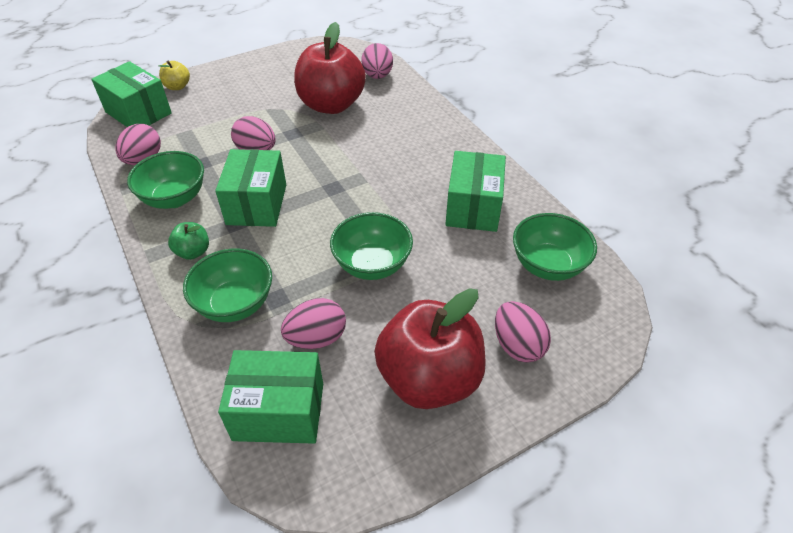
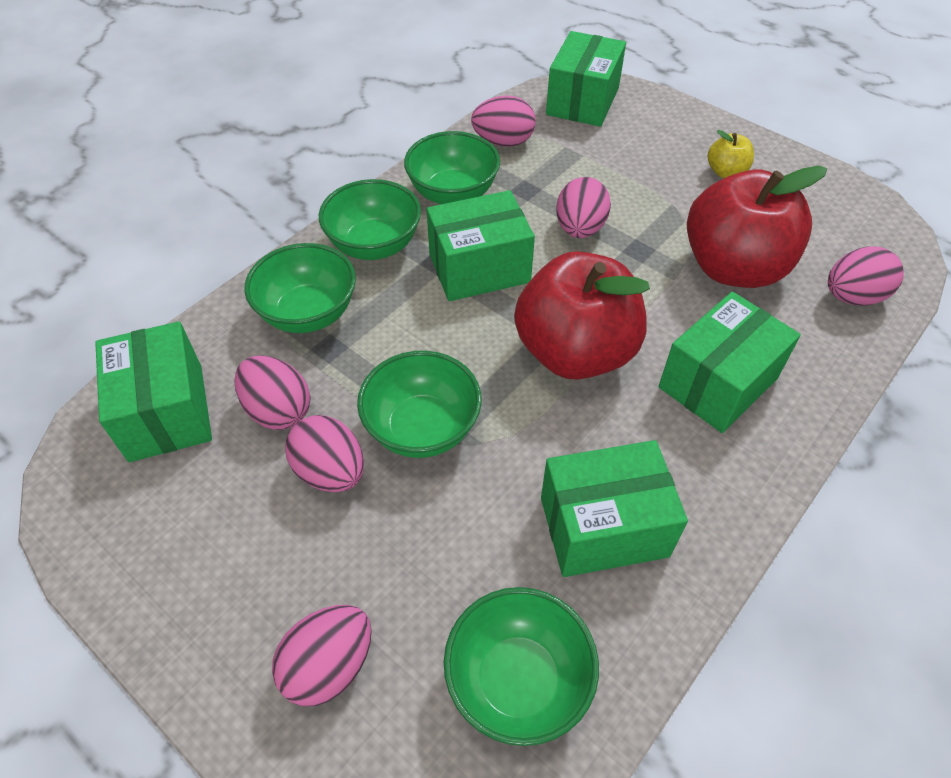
camera: 70 degrees right, 5 degrees up
(177, 87) = (655, 109): yellow apple -> yellow apple (726, 172)
(193, 252) = (374, 245): green apple -> green bowl
(383, 318) = (330, 472): none -> pink egg
(405, 138) = (718, 383): none -> green box
(429, 378) = (242, 558): red apple -> red apple (575, 352)

